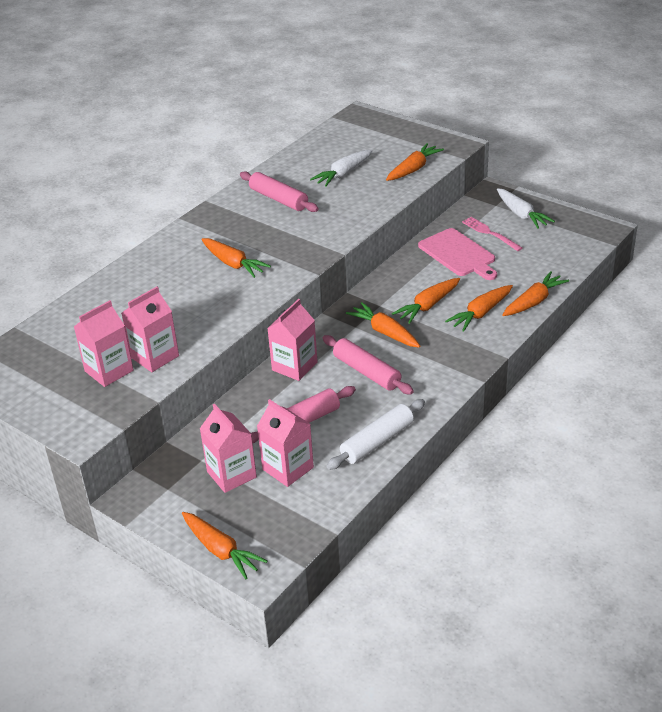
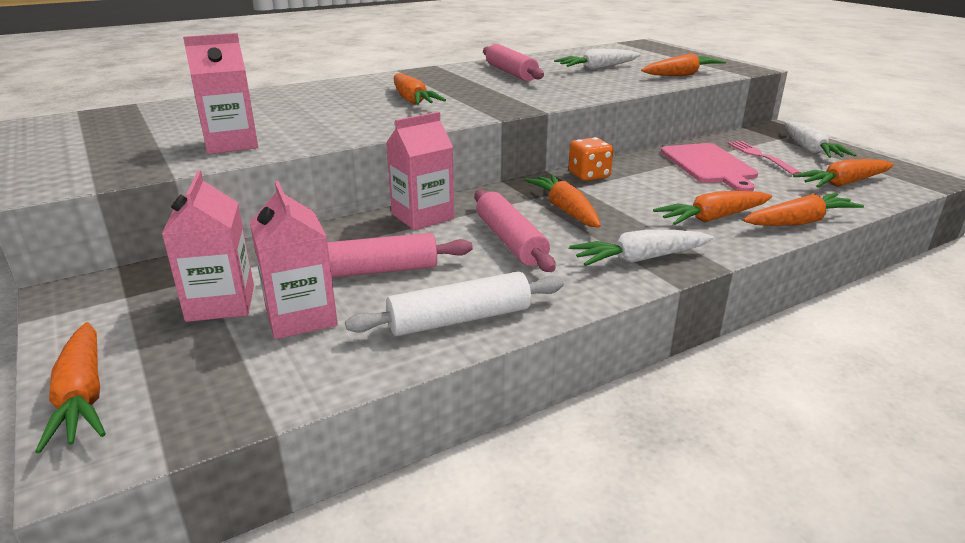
camera: 20 degrees right, 10 degrees down
(109, 371) = (166, 145): pink carton -> none
(381, 290) = (589, 175): none -> orange dice
(427, 306) = (640, 198): orange carrot -> orange carrot (843, 183)
(452, 364) = (639, 259): none -> white carrot

